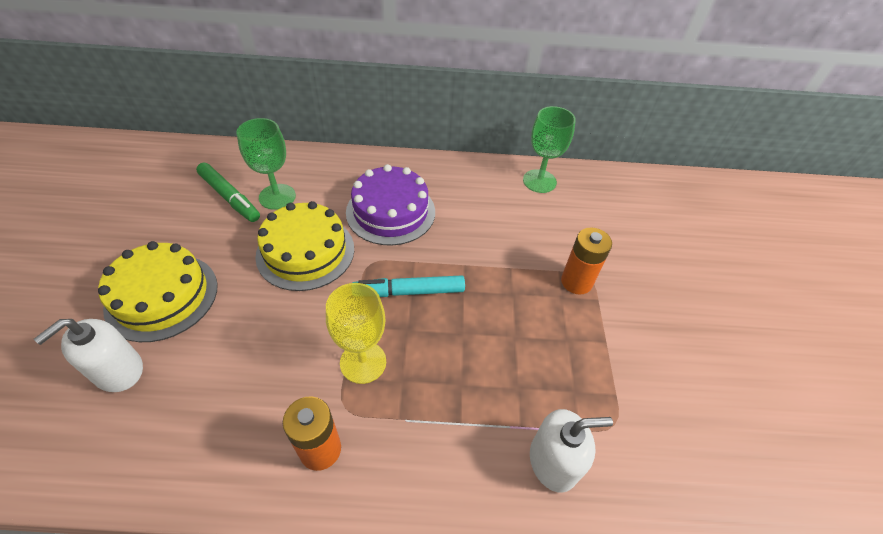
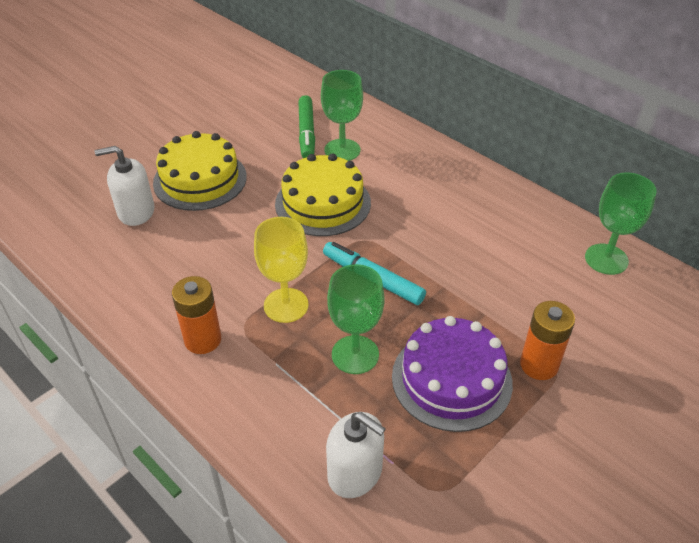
camera: 45 degrees right, 5 degrees down
(390, 212) = (423, 209): purple cake -> purple cake (451, 379)
(458, 364) = (355, 354): none -> green goblet

